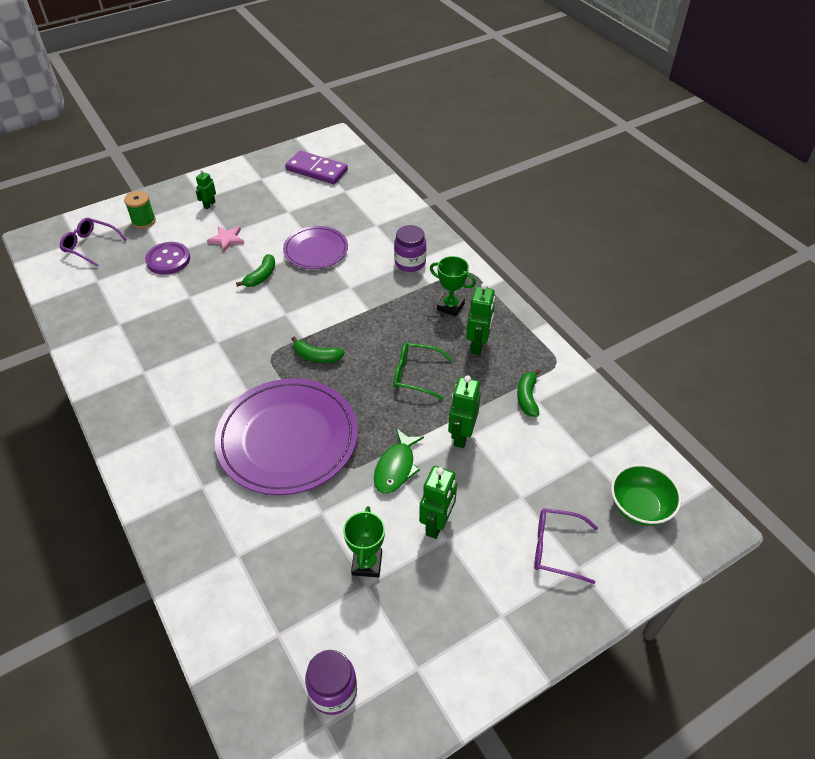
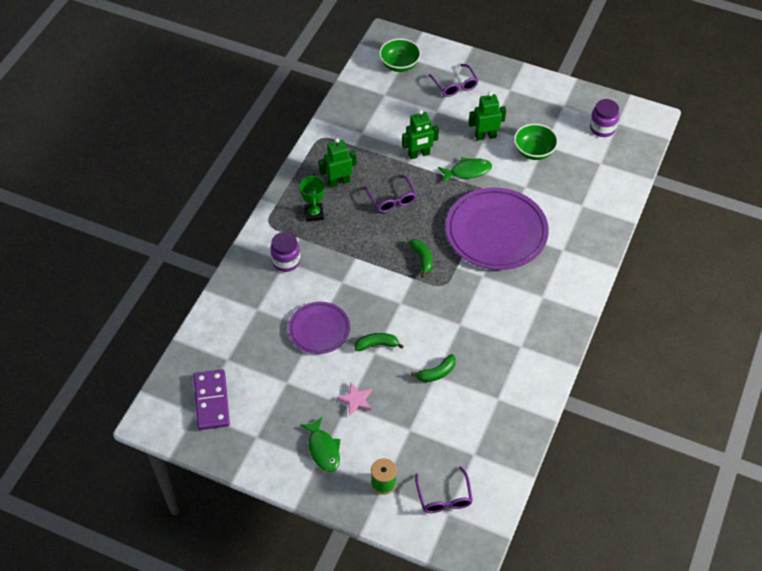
camera: 125 degrees left, 5 degrees up
(168, 260) = (411, 423): purple button -> none
(209, 205) = (323, 449): green robot -> green fish
(367, 563) = (534, 151): green trophy -> green bowl
(415, 375) = (392, 199): green glasses -> purple glasses
(527, 397) = (363, 139): green banana -> green banana (436, 373)

